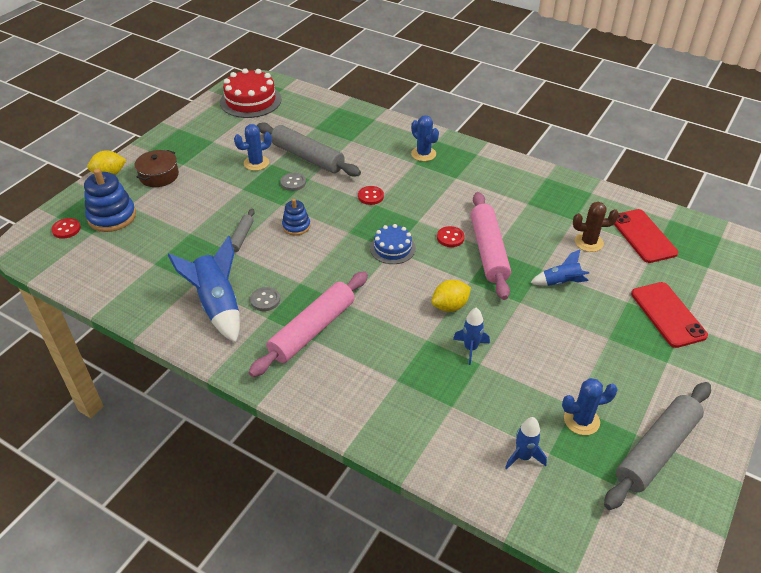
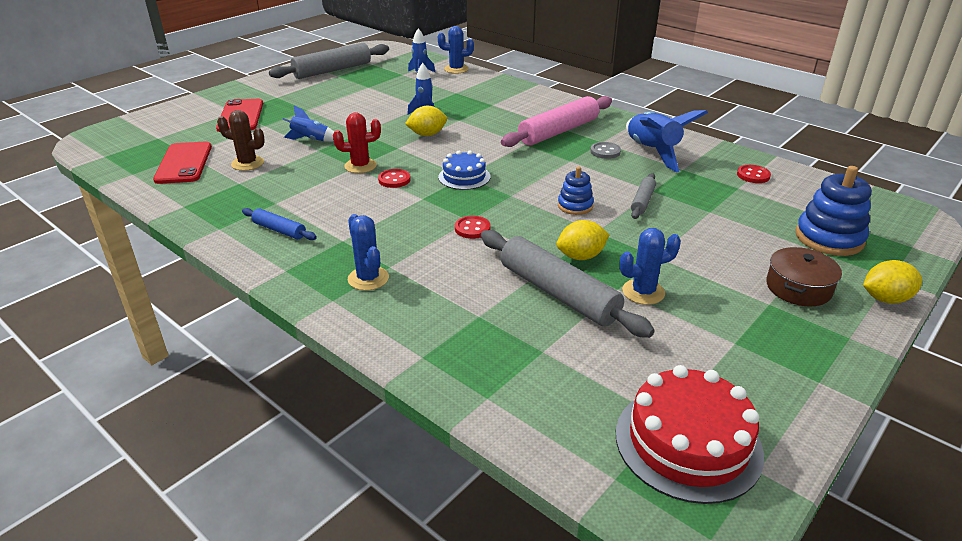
camera: 170 degrees left, 10 degrees down
(66, 229) = (880, 229): red button -> red button (753, 175)
(293, 183) = (581, 256): grey button -> yellow lemon
(489, 251) = (360, 166): pink rolling pin -> red cactus
(504, 180) = (279, 230): none -> blue rolling pin
(581, 420) = (369, 82): blue cactus -> blue cactus (456, 69)

